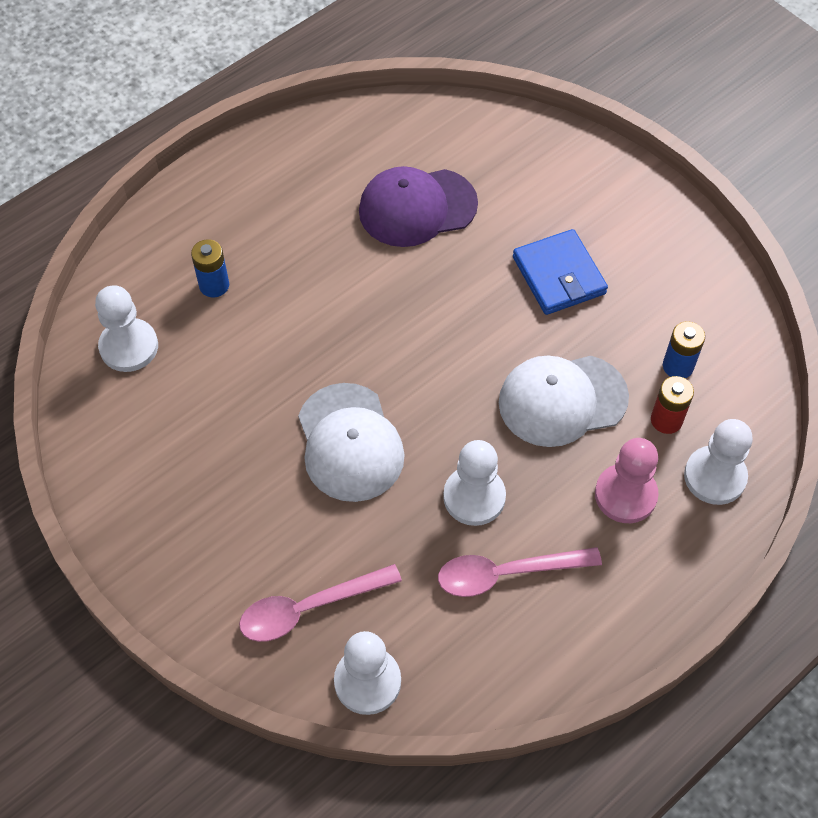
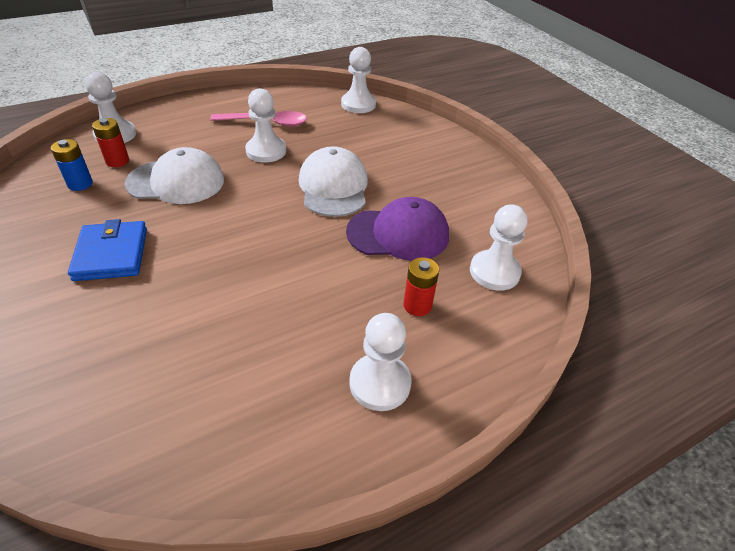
camera: 170 degrees left, 15 degrees down
(214, 285) = (417, 305): blue battery -> red battery
(240, 203) = (380, 383): none -> white pawn
(309, 608) = (381, 129): pink spoon -> none
(417, 207) = (196, 339): purple cap -> purple cap (398, 234)
(625, 495) = (175, 137): pink pawn -> none

